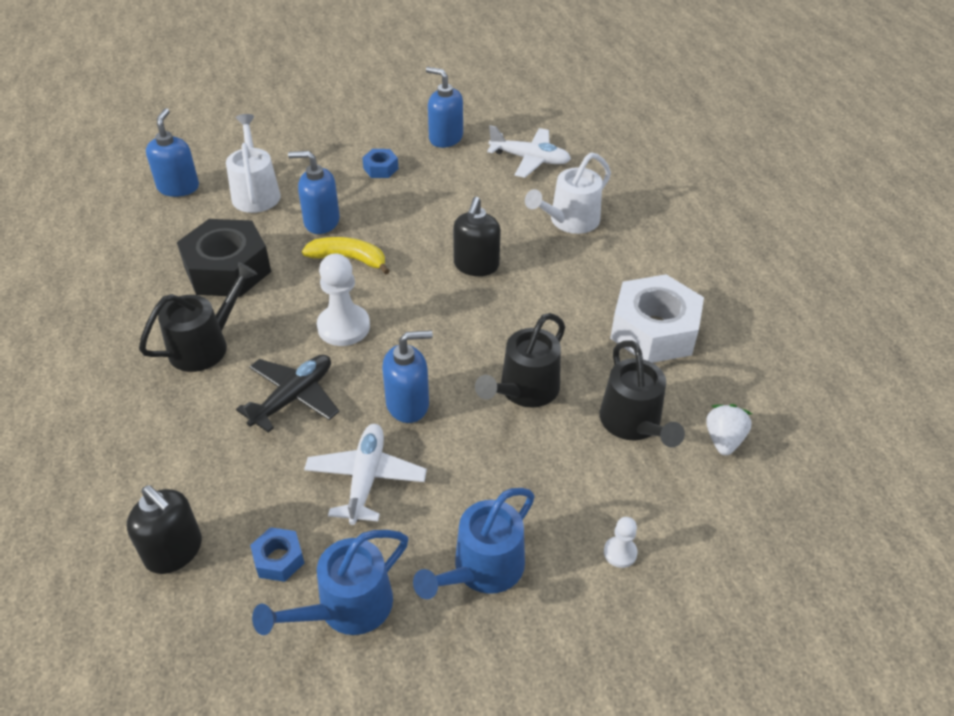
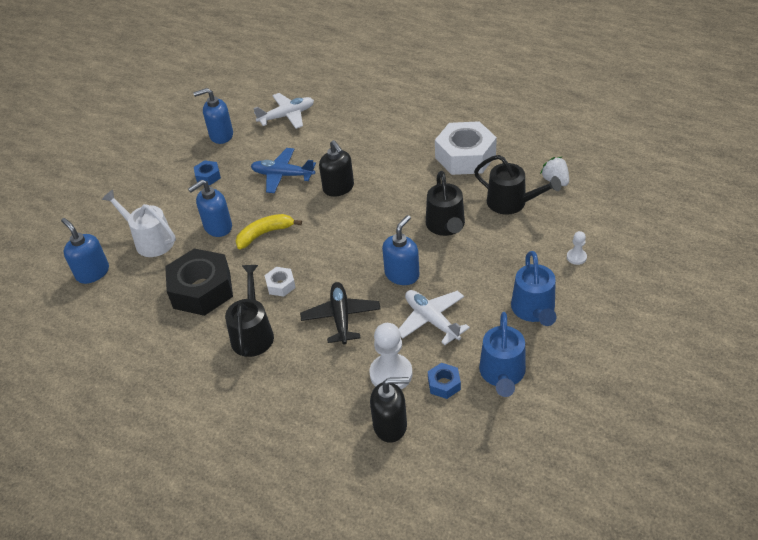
camera: 40 degrees left, 0 degrees up
(291, 319) = (281, 285): none -> white nut
(343, 327) = (315, 267): white pawn -> white pawn (391, 374)
(444, 214) = (283, 175): none -> blue plane
(570, 221) = (354, 133): white watering can -> none

